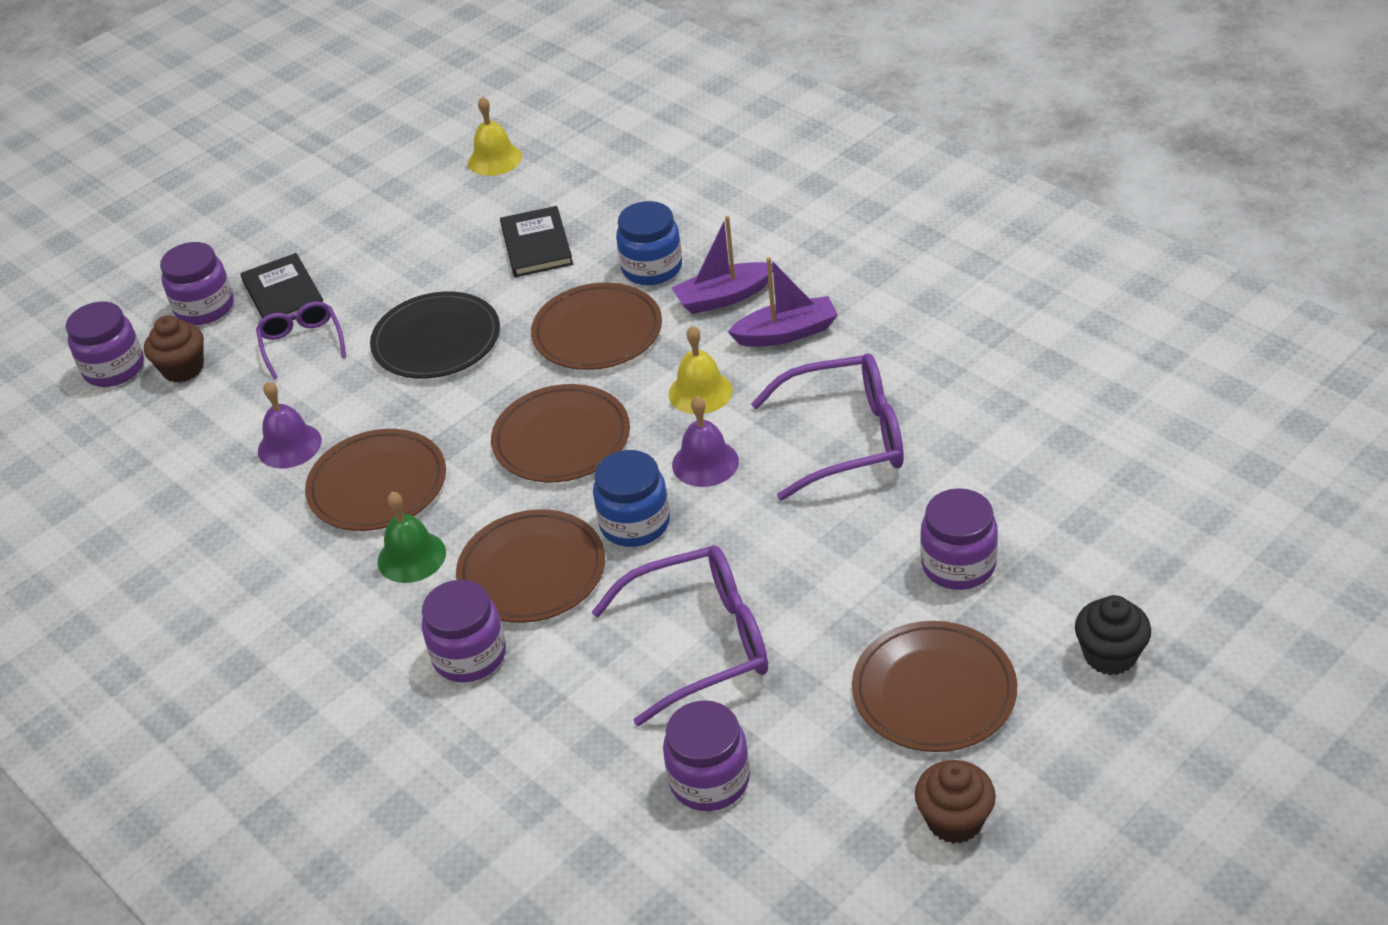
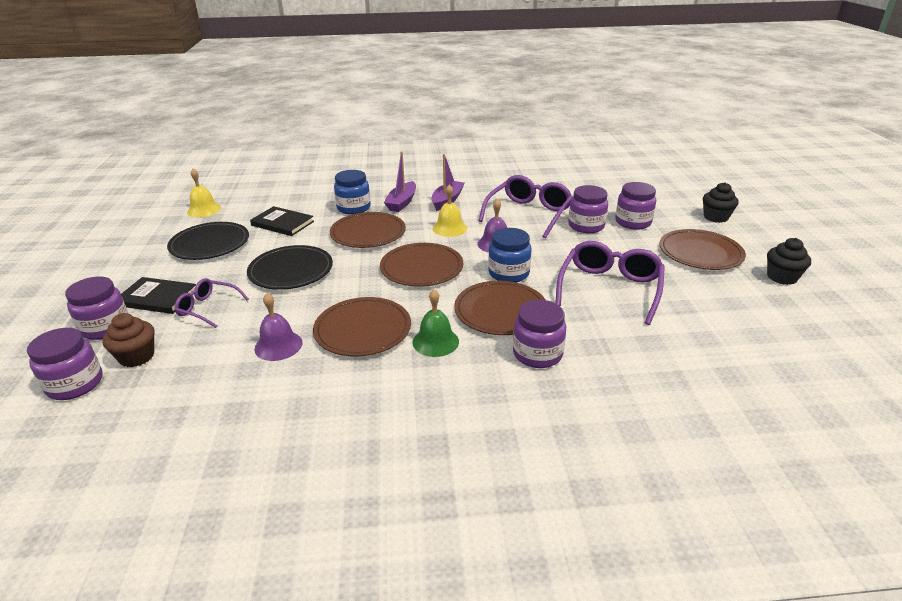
camera: 55 degrees left, 10 degrees down
(423, 234) = (210, 244): none -> black plate
(709, 780) = (705, 321): purple jar -> purple jar (586, 226)
(954, 820) = (782, 277): brown cupcake -> black cupcake

